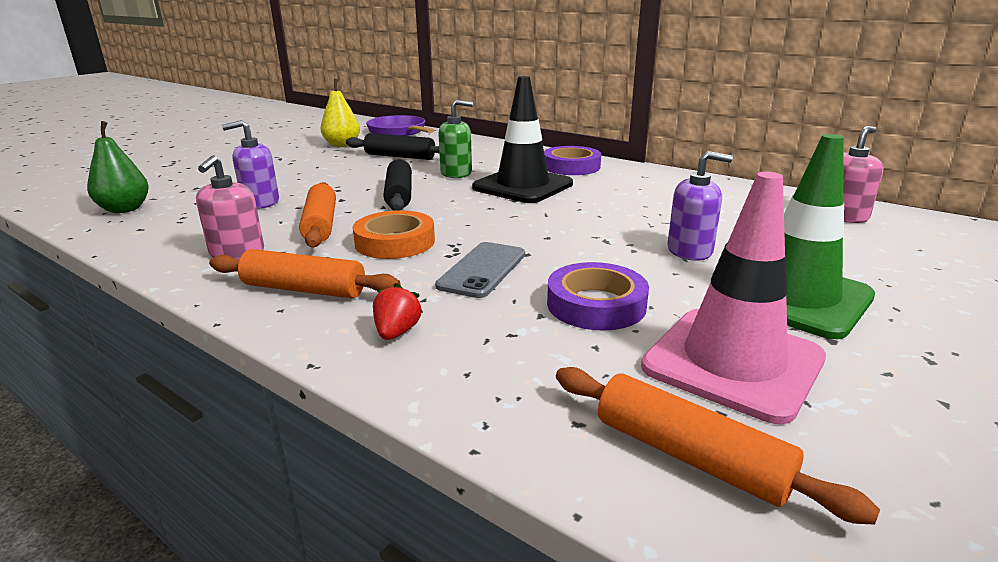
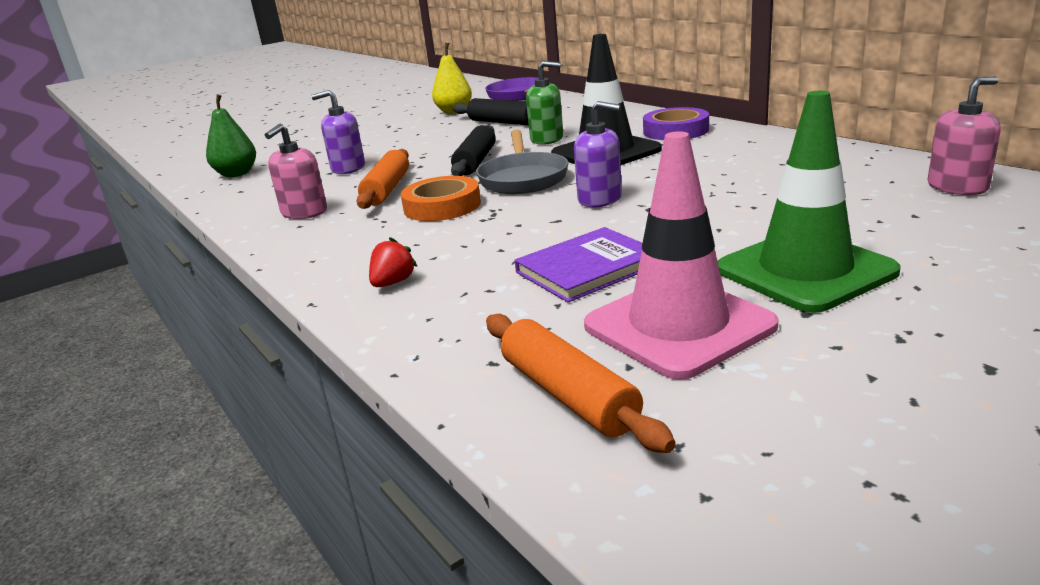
camera: 20 degrees right, 0 degrees up
(304, 289) = (340, 245): orange rolling pin -> none
(460, 212) = (523, 178): none -> grey pan
(482, 270) = (504, 233): grey phone -> none
(596, 304) = (588, 268): purple tape -> purple book
(690, 251) = (731, 221): purple soap dispenser -> purple soap dispenser (600, 199)

